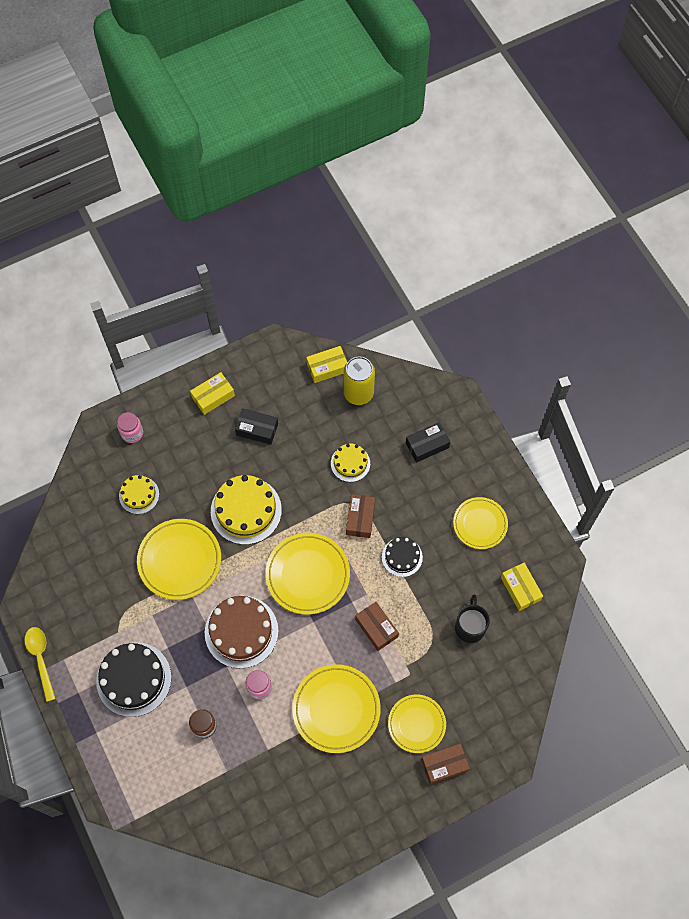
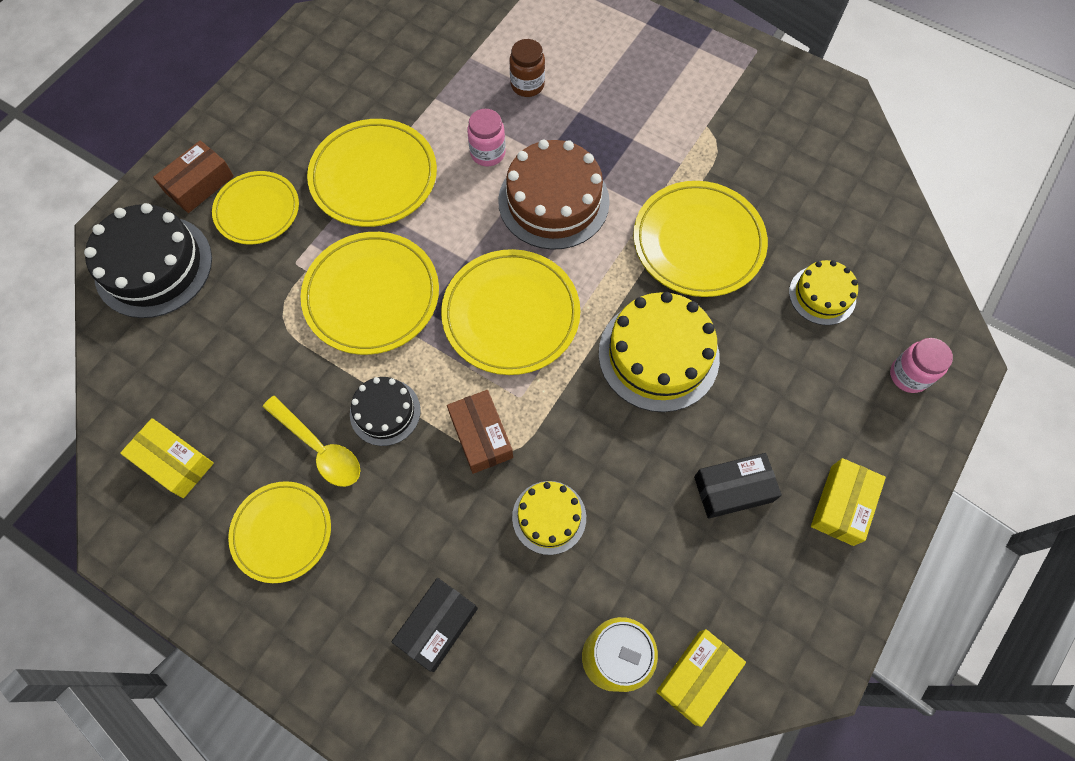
camera: 150 degrees right, 0 degrees up
(41, 659) = (770, 57): yellow spoon -> yellow spoon (319, 448)
(133, 679) = (647, 89): black cake -> black cake (154, 266)
(376, 628) = (372, 296): brown box -> yellow plate
(470, 626) = (233, 366): black mug -> none

